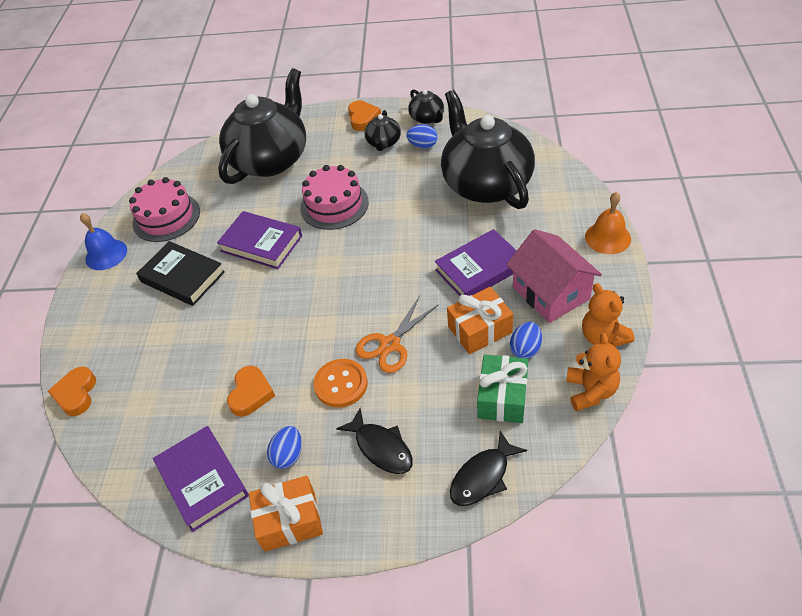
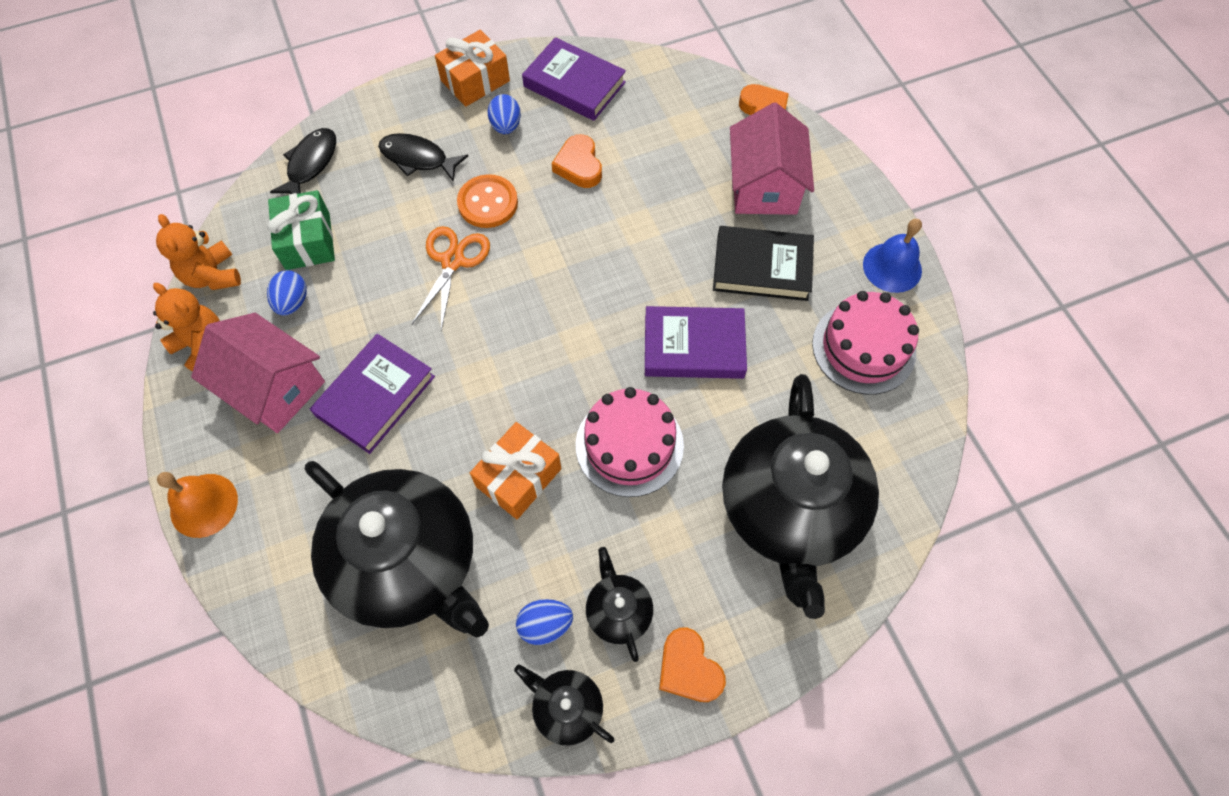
camera: 150 degrees right, 15 degrees up
(132, 331) = (764, 186): none -> pink house
(479, 329) = (352, 310): orange gift -> orange gift (519, 477)

